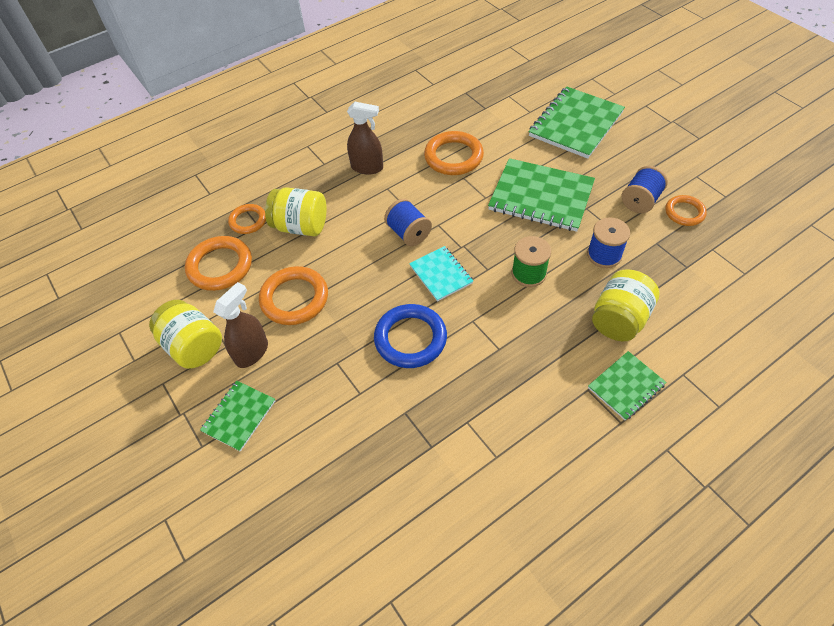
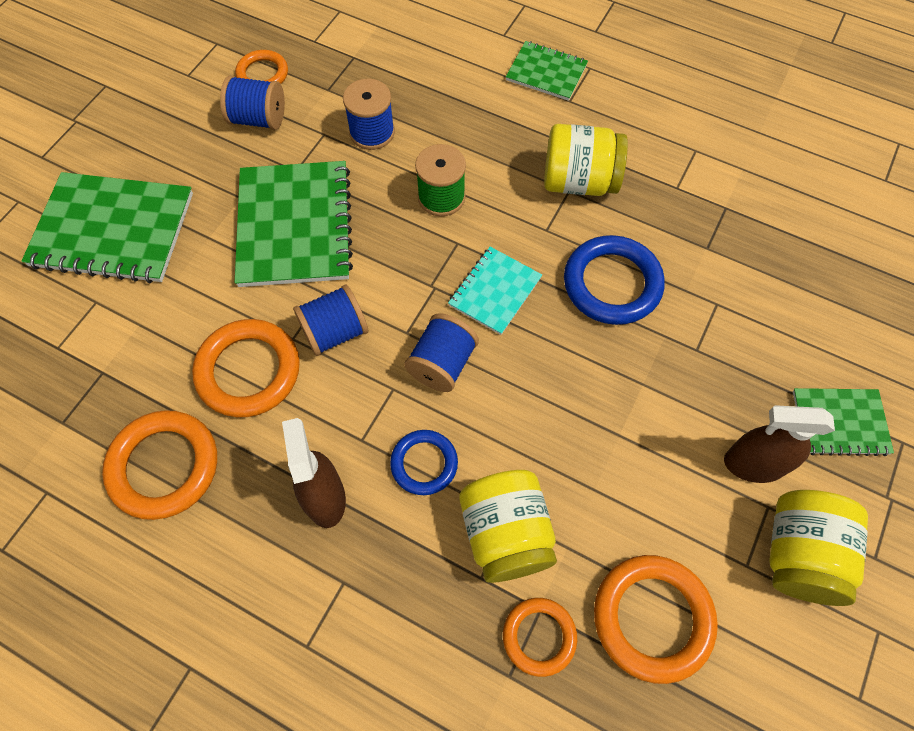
camera: 120 degrees left, 10 degrees up
(294, 298) = (640, 459): orange ring -> orange ring (164, 466)
(358, 207) = (424, 463): none -> blue ring
(456, 195) = (335, 332): none -> blue spool
(619, 319) = (463, 97): yellow jar -> yellow jar (579, 181)

